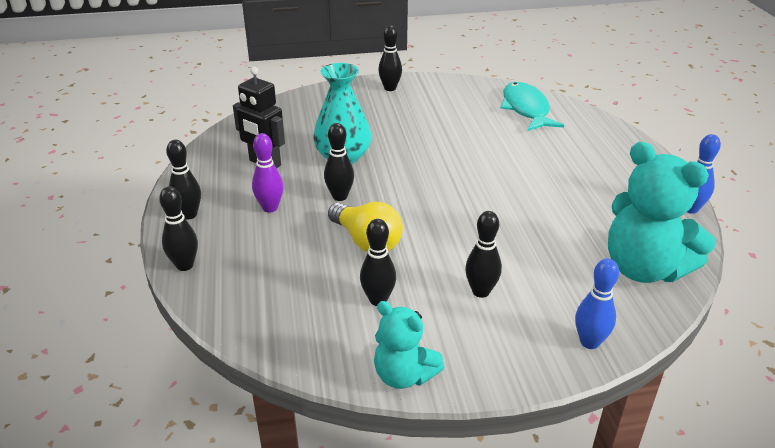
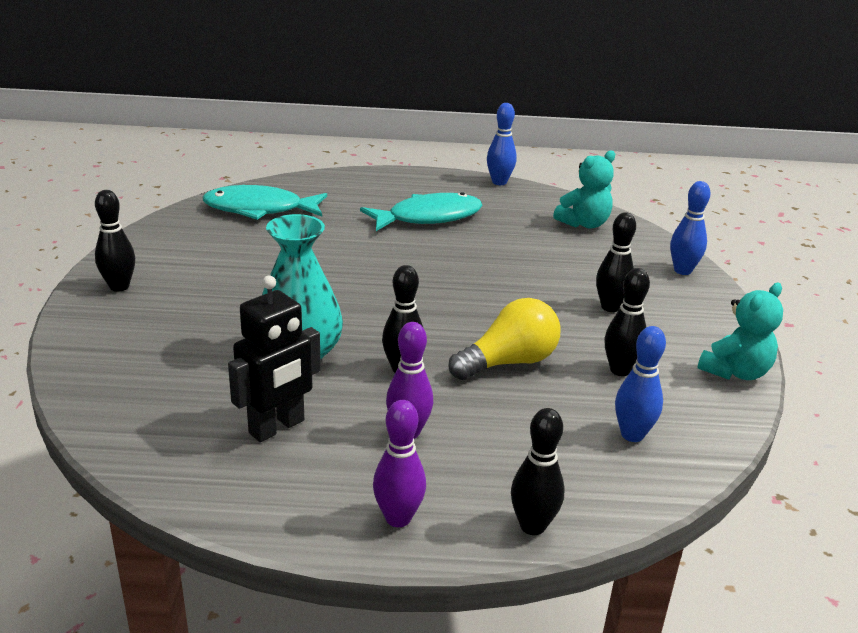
camera: 80 degrees left, 5 degrees down
(189, 215) = (398, 518): black bowling pin -> purple bowling pin
(290, 308) = (632, 435): none -> blue bowling pin
(577, 179) = (428, 217): none -> turquoise fish
(644, 268) = (584, 224): turquoise teddy bear -> turquoise teddy bear, size x0.59

